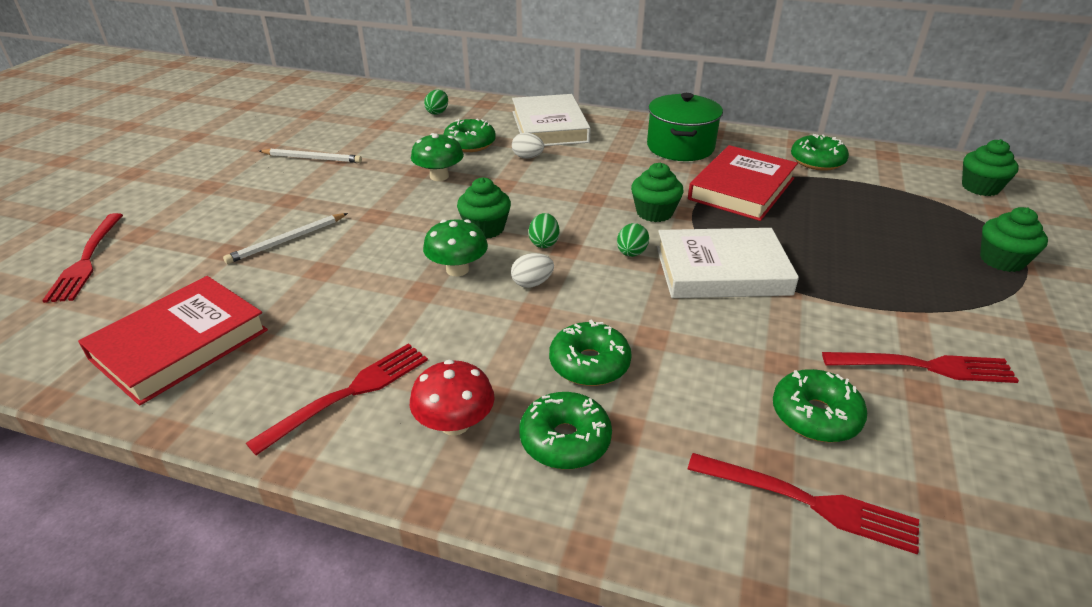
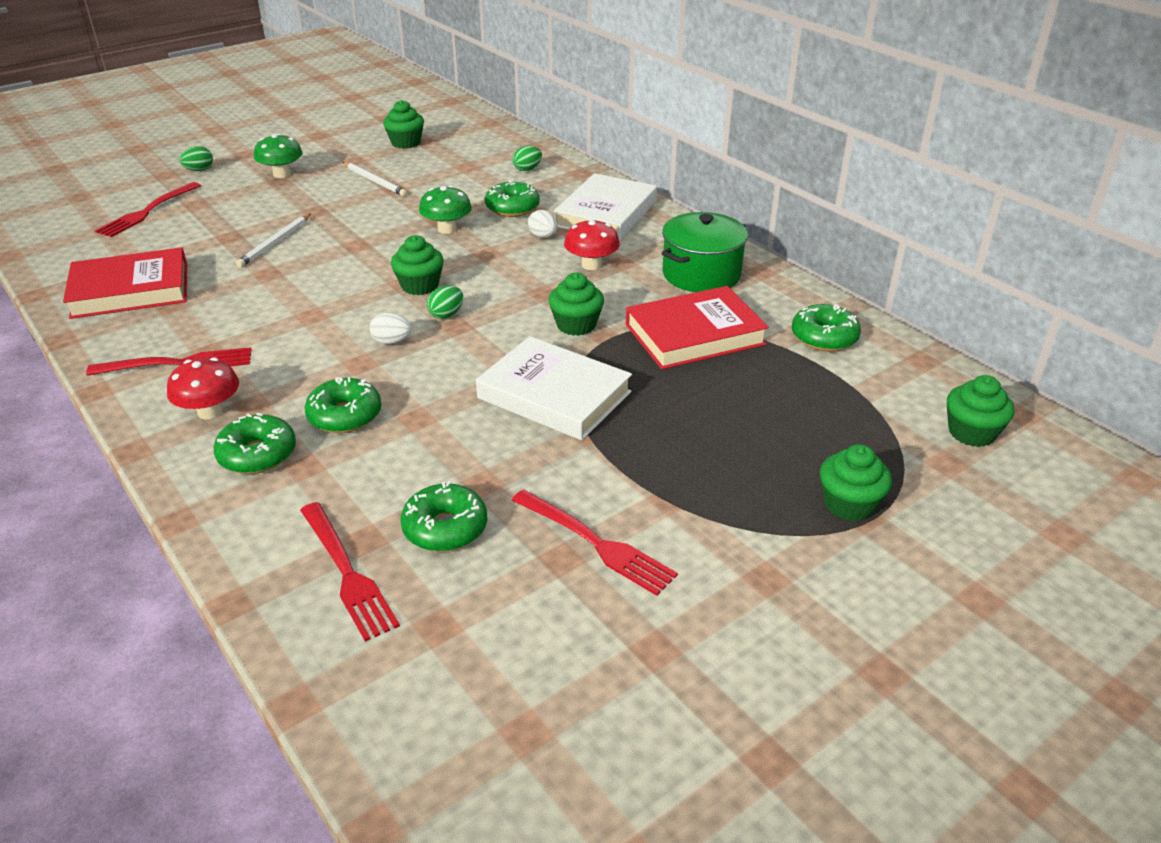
camera: 35 degrees right, 0 degrees up
(287, 240) = (275, 242): white pencil -> white pencil turned 60 degrees counterclockwise
(295, 120) = (406, 143): none -> green cupcake
(457, 269) = (355, 309): green mushroom -> green mushroom (282, 174)
(596, 166) = (591, 265): none -> red mushroom
(631, 253) = (501, 350): green egg -> green egg (199, 170)

